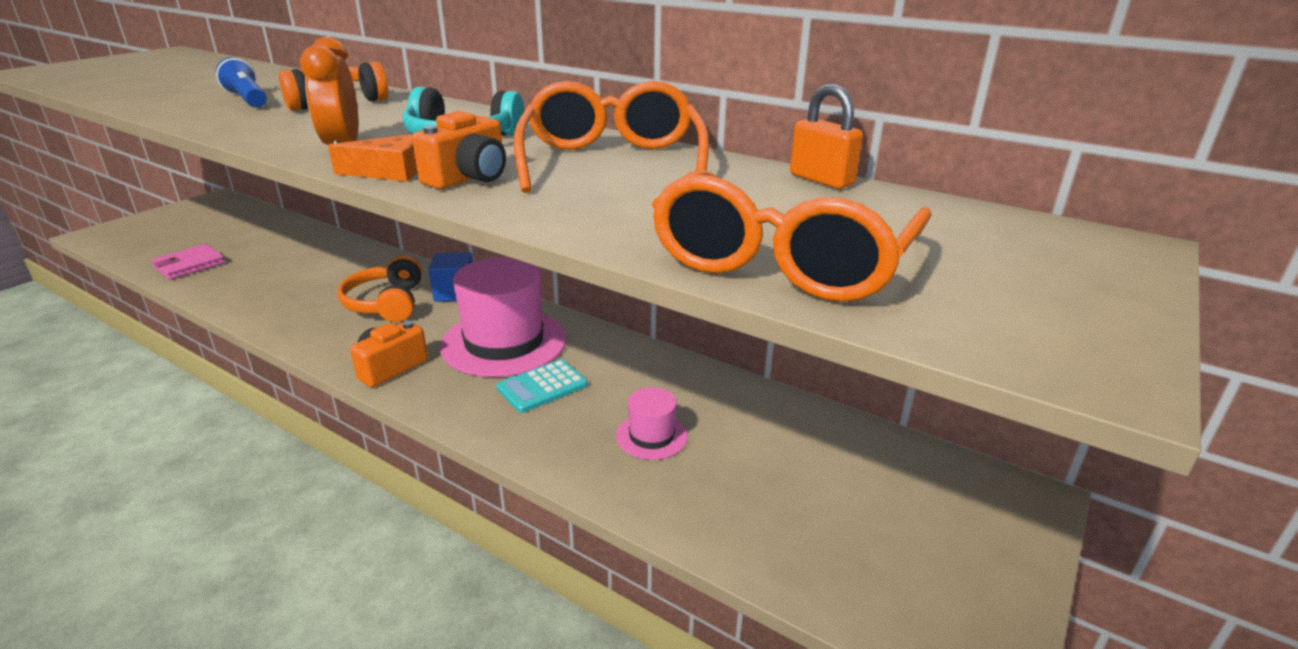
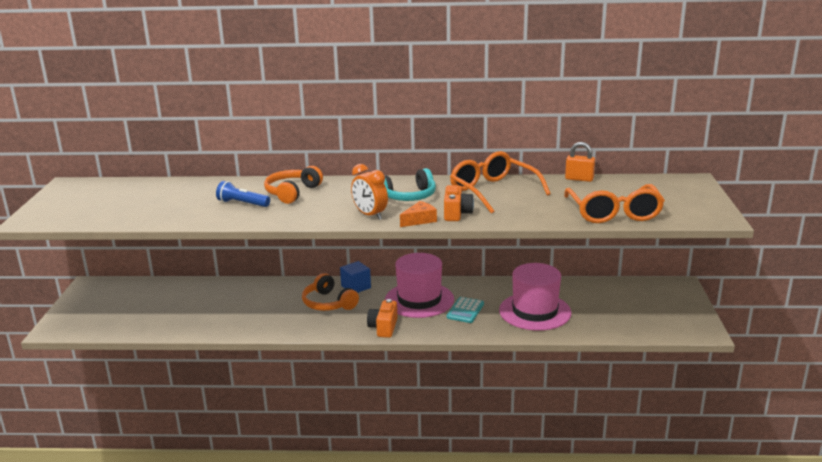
camera: 30 degrees left, 5 degrees down
(189, 265) = (167, 323): pink wallet -> none
(651, 436) = (535, 311): pink hat -> pink hat, size x2.09

